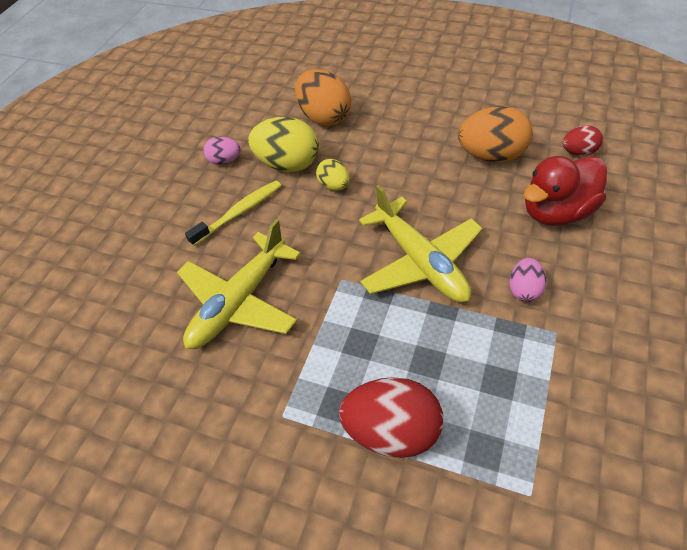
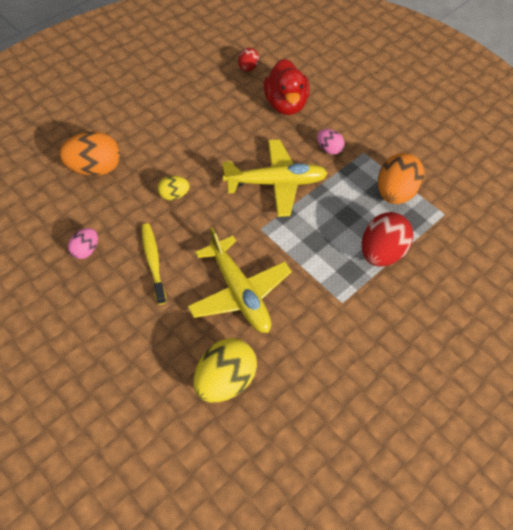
camera: 70 degrees left, 5 degrees up
(288, 164) = (127, 212): yellow egg -> yellow egg (225, 380)
(491, 155) = (217, 105): orange egg -> orange egg (395, 193)

